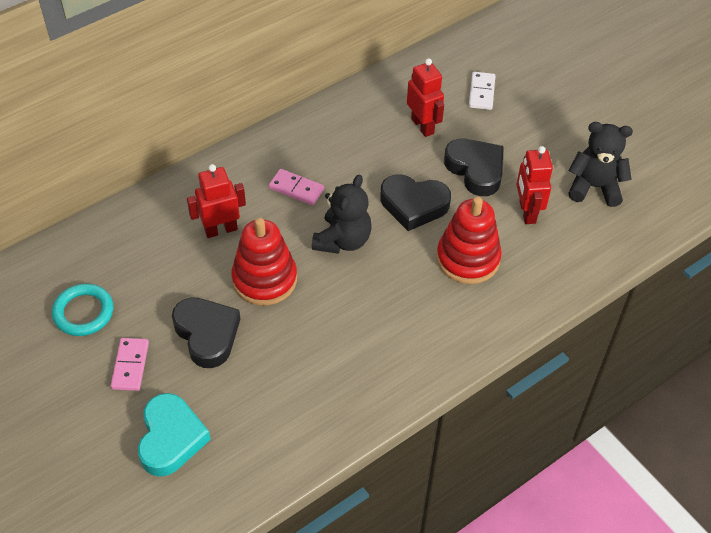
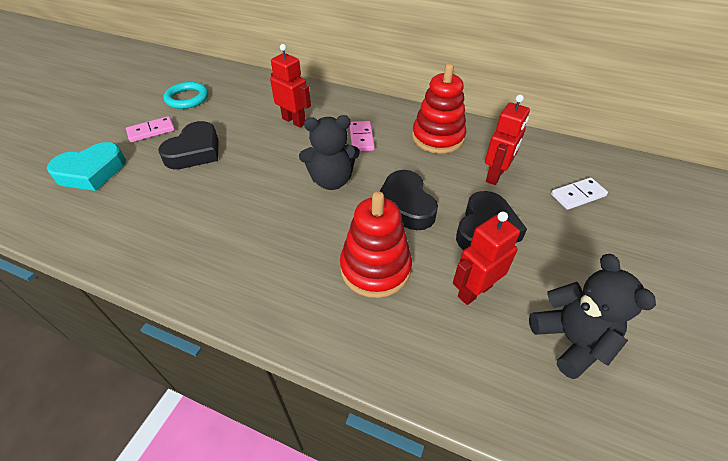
camera: 60 degrees right, 5 degrees down
(264, 279) = (263, 157): red stacking toy -> red stacking toy (437, 137)

